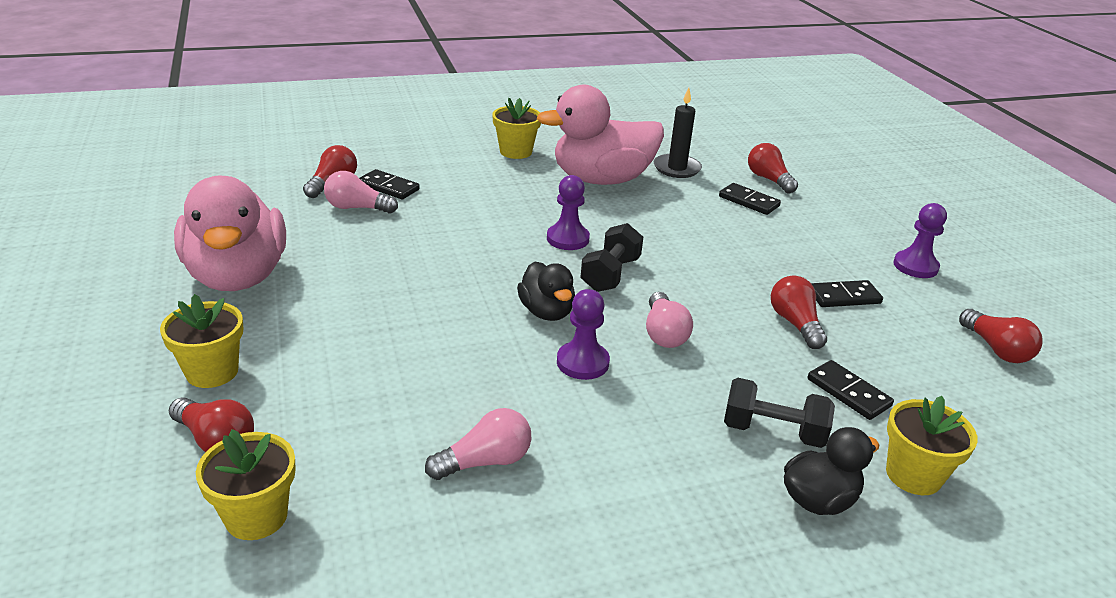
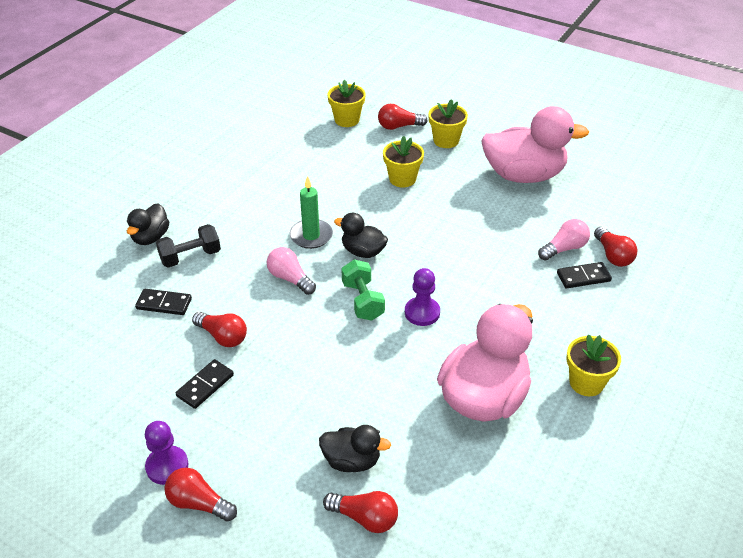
camera: 140 degrees right, 10 degrees up
(238, 276) = (524, 175): pink duck -> pink duck turned 150 degrees clockwise
(485, 461) = (298, 174): pink light bulb -> none
(582, 362) = (311, 236): purple pawn -> green candle
(610, 274) = (362, 301): black dumbbell -> green dumbbell
(677, 168) = (453, 467): black candle -> none
(749, 201) = (352, 461): black domino -> black duck
(913, 475) = (111, 274): yellow flower pot -> yellow flower pot (402, 179)
(996, 349) = (81, 402): red light bulb -> red light bulb (199, 503)

